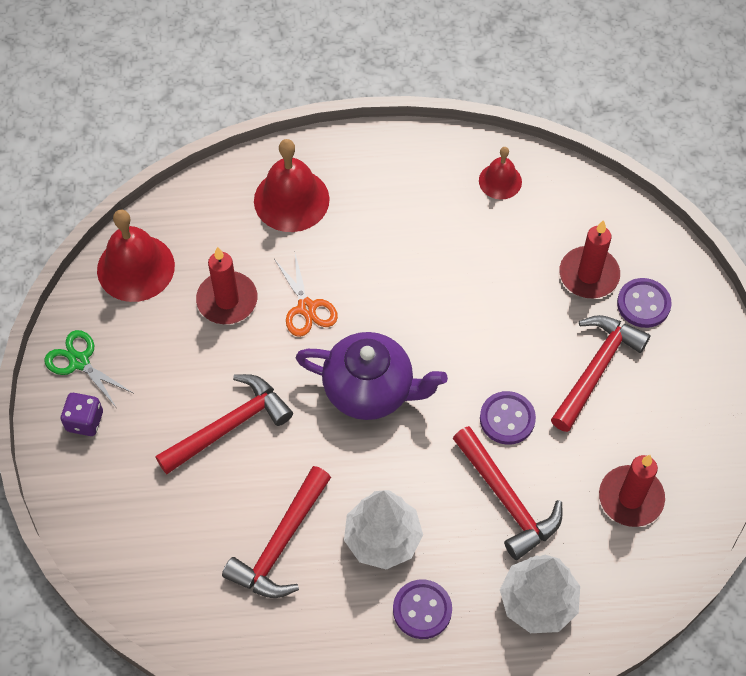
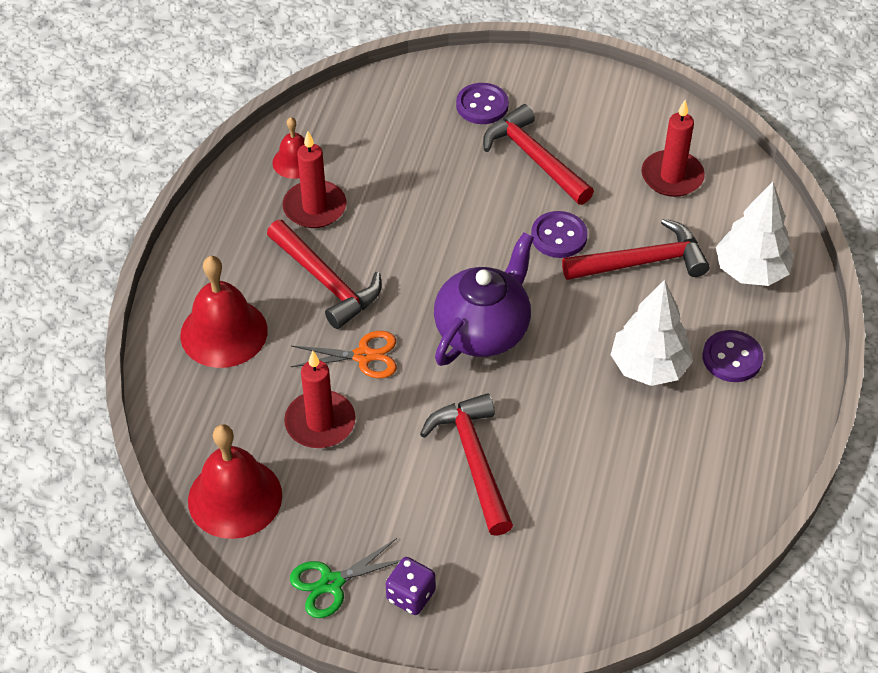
camera: 70 degrees left, 10 degrees down
(280, 544) = (625, 452): red hammer -> red hammer (326, 282)
(589, 275) = (433, 132): red candle -> red candle (314, 207)

